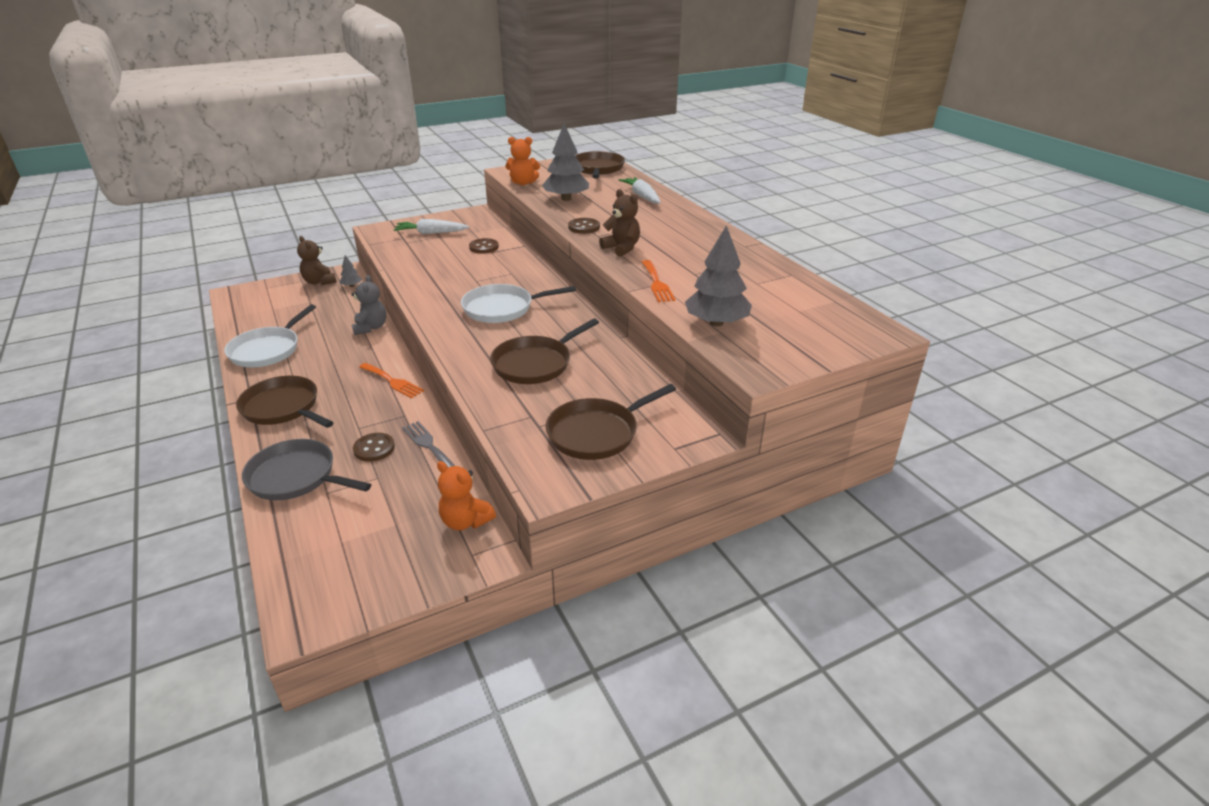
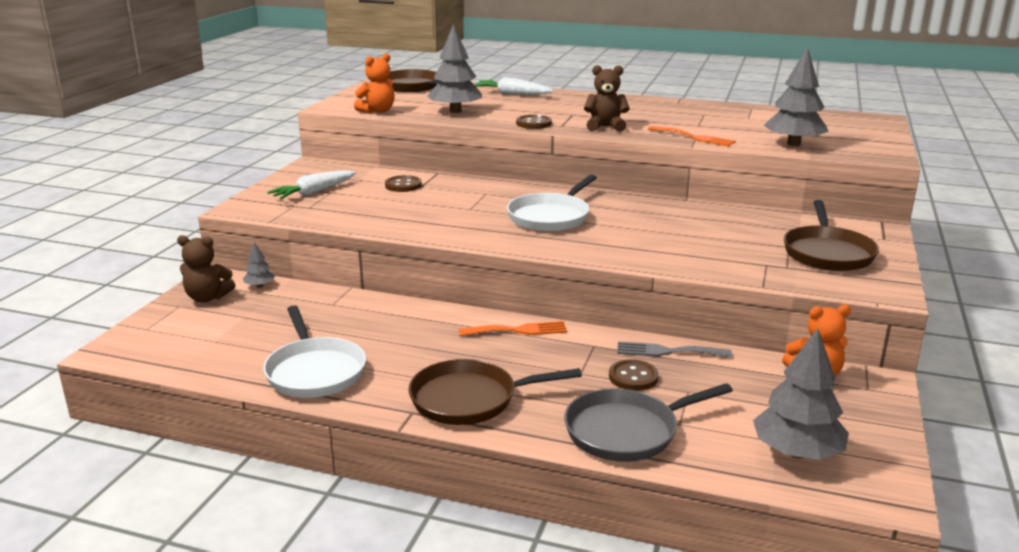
camera: 45 degrees left, 10 degrees down
(332, 557) = (797, 452): none -> grey tree
(370, 328) = (381, 306): grey teddy bear -> none
(535, 364) = (679, 237): brown pan -> none

